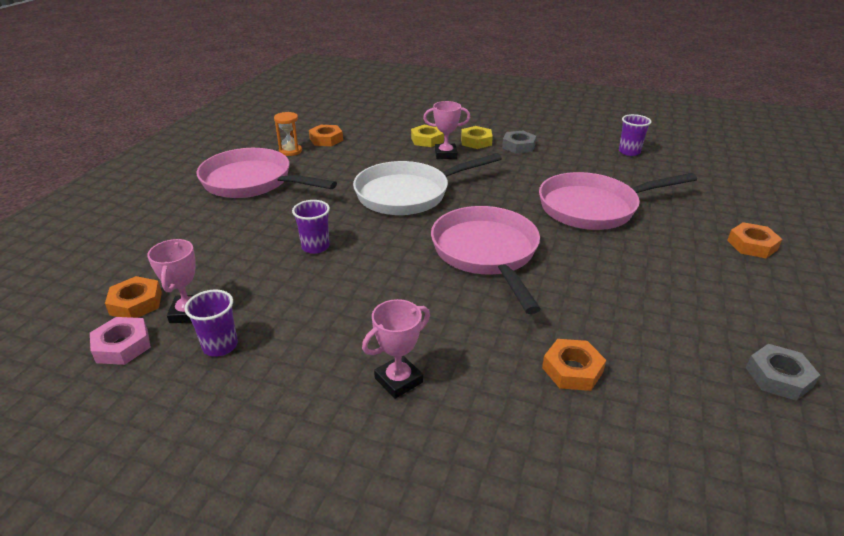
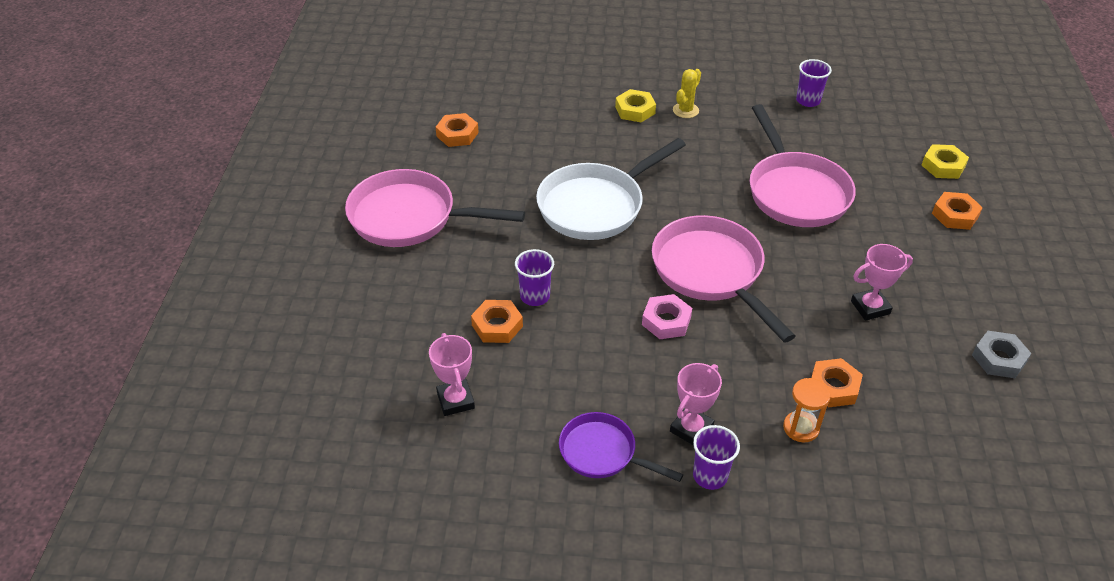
camera: 15 degrees left, 10 degrees up
(122, 346) = (416, 449): pink nut -> pink nut (666, 321)
(136, 303) = (394, 401): orange nut -> orange nut (497, 325)
(220, 346) = (510, 429): purple cup -> purple cup (710, 476)
(290, 151) = (425, 161): orange hourglass -> orange hourglass (801, 428)
(294, 384) = (602, 453): none -> purple pan
(427, 140) = (577, 116): yellow nut -> yellow nut (943, 166)
(445, 154) = (609, 137): pink trophy -> pink trophy (870, 307)
(518, 146) = (685, 110): grey nut -> yellow cactus
(594, 208) = (795, 191): pink pan -> pink pan turned 75 degrees counterclockwise

